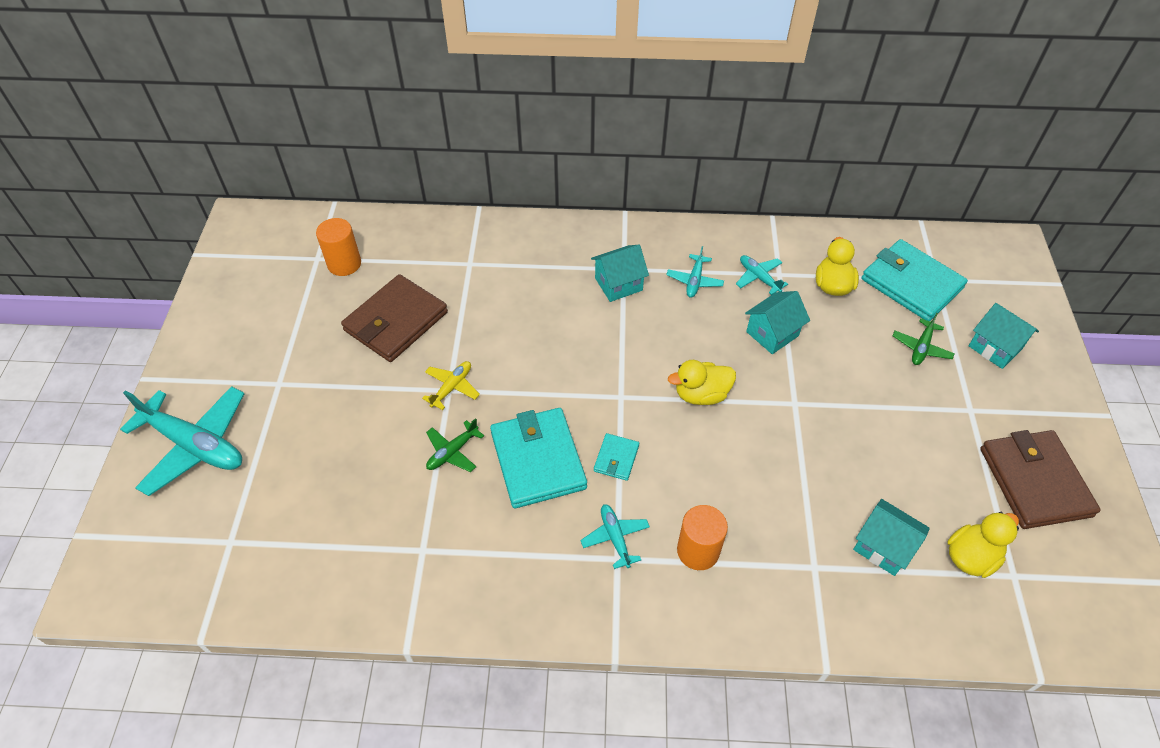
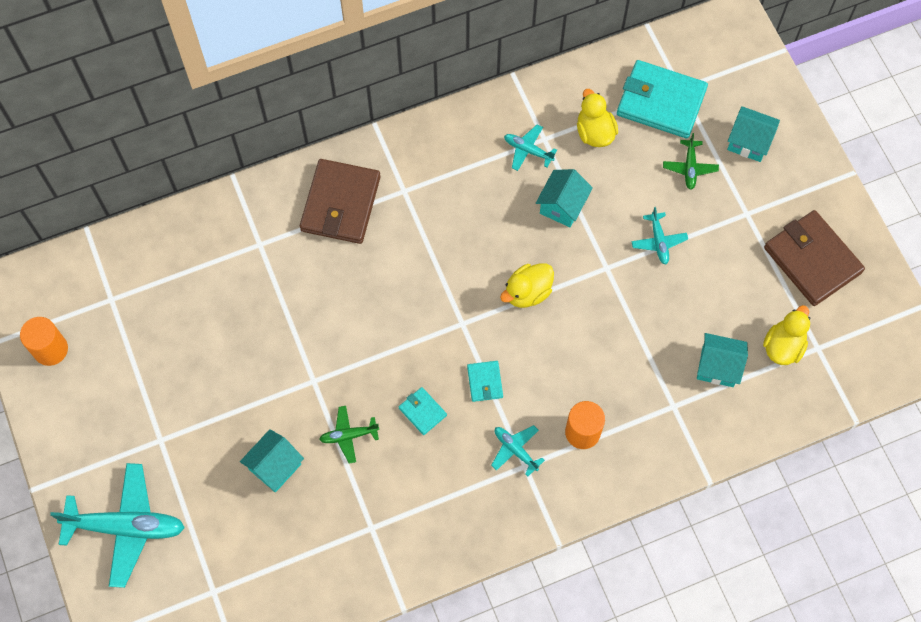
camera: 25 degrees left, 15 degrees up
(344, 264) = (141, 294): orange cylinder -> orange cylinder (50, 349)
(396, 321) = (227, 334): brown wallet -> brown wallet (341, 204)
(452, 387) = (315, 377): yellow plane -> none
(452, 452) = (348, 435): green plane -> green plane turned 60 degrees clockwise
(538, 460) = (422, 412): turquoise wallet -> turquoise wallet, size x0.47
(618, 284) = (407, 210): turquoise house -> turquoise house (275, 467)
(694, 281) = (473, 177): turquoise plane -> turquoise plane (658, 241)

